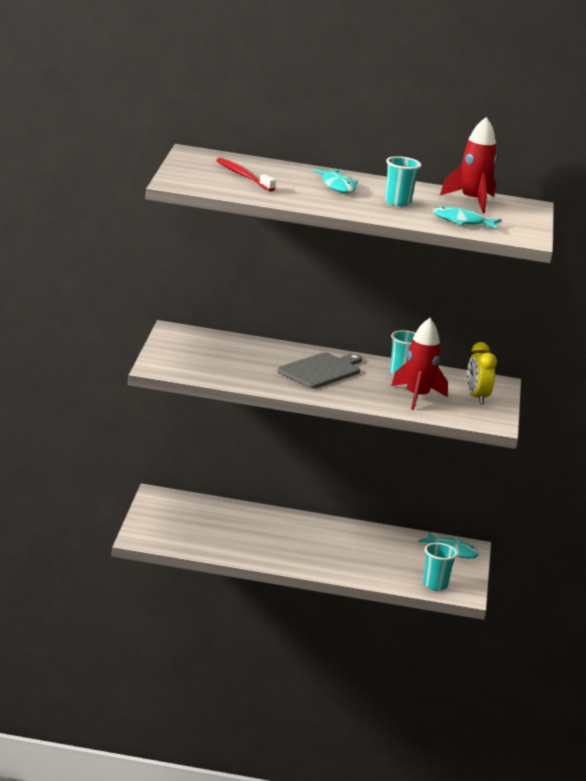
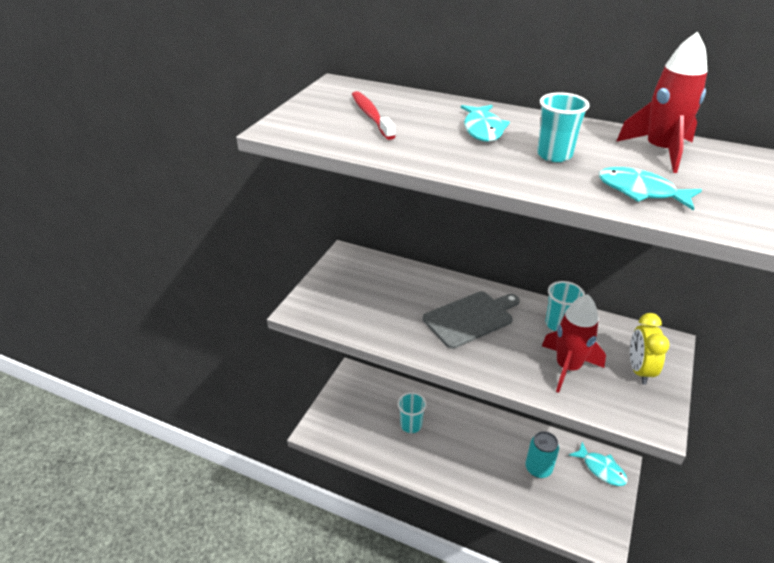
camera: 20 degrees right, 15 degrees up
(389, 553) = (538, 468): none -> turquoise can
(435, 585) = (575, 526): turquoise cup -> turquoise cup (411, 425)

